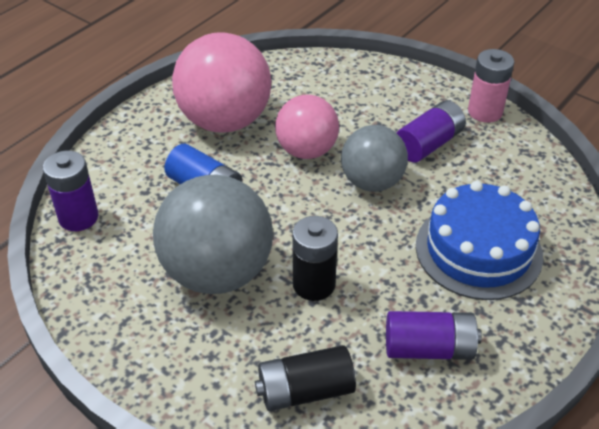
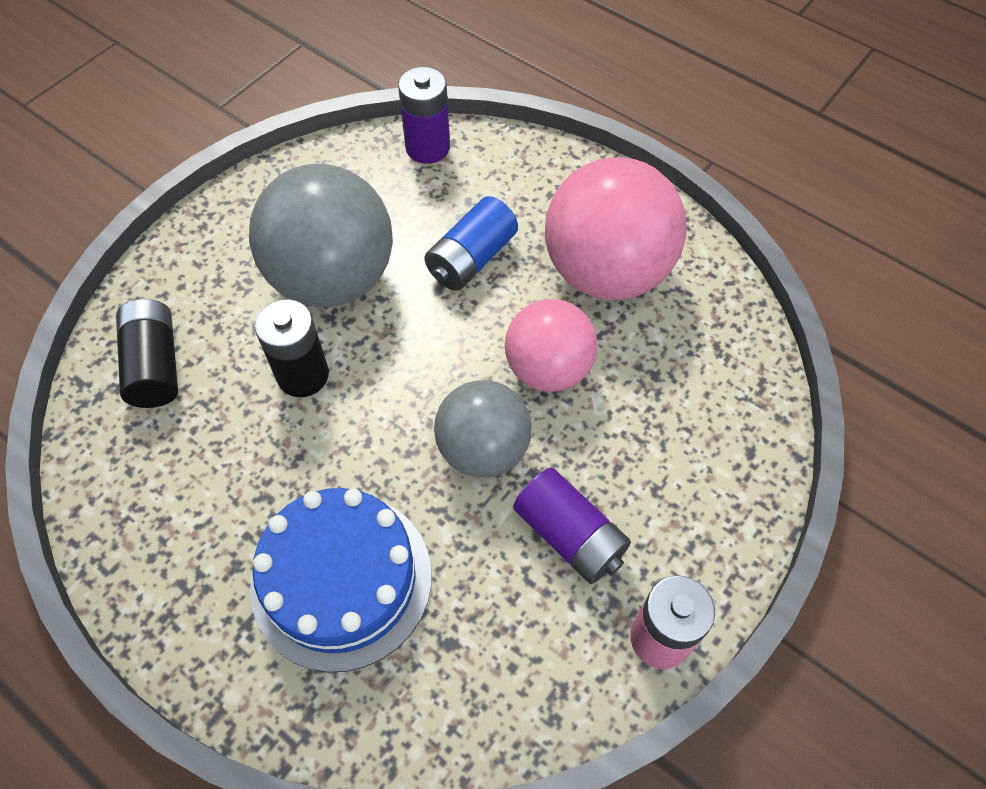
camera: 90 degrees right, 15 degrees up
(429, 348) = (187, 496): purple battery -> none

